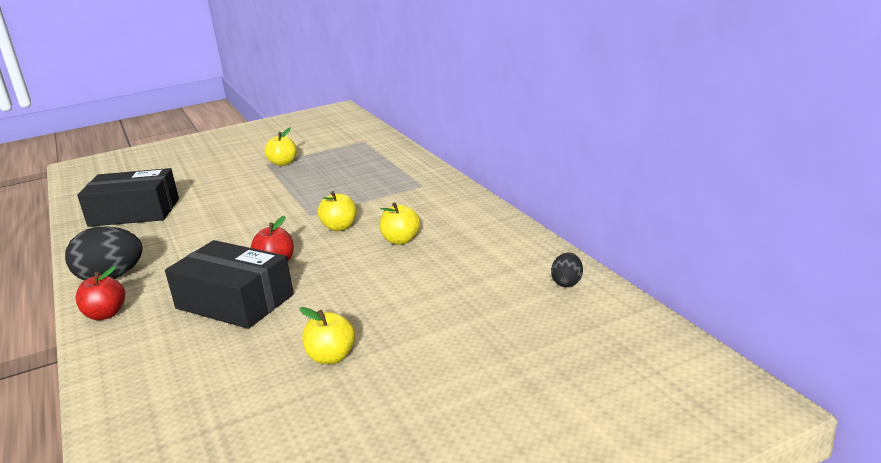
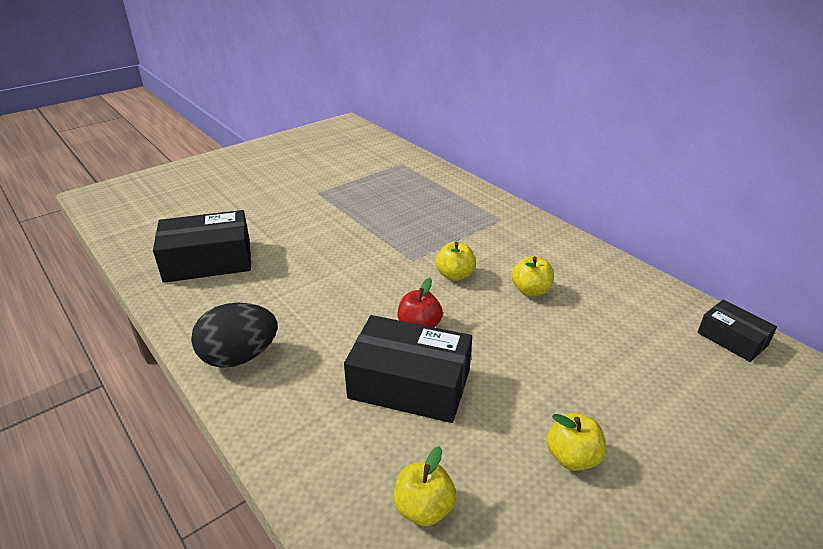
camera: 15 degrees left, 10 degrees up
(105, 314) = (268, 413): red apple -> none
(283, 163) = (336, 192): yellow apple -> yellow apple (423, 508)
(567, 283) = (732, 339): black egg -> black box

